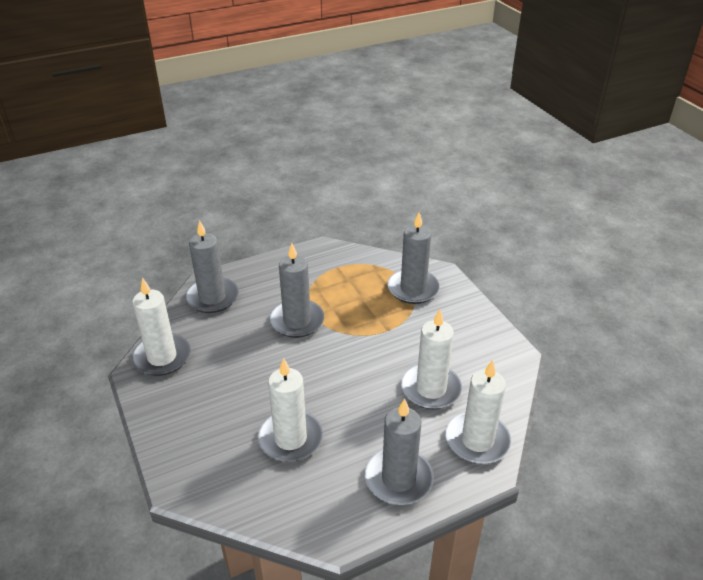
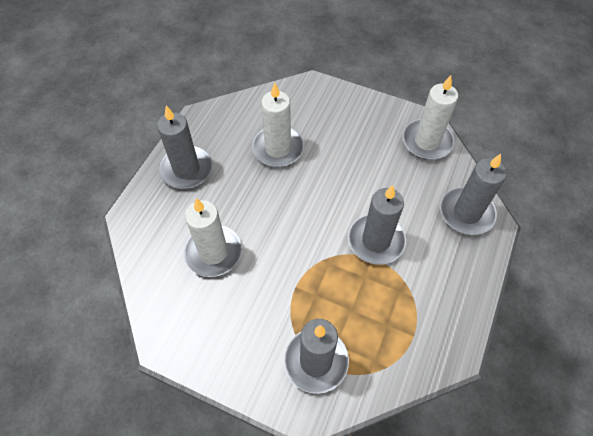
camera: 140 degrees right, 20 degrees up
(477, 440) = (149, 232): white candle -> none

